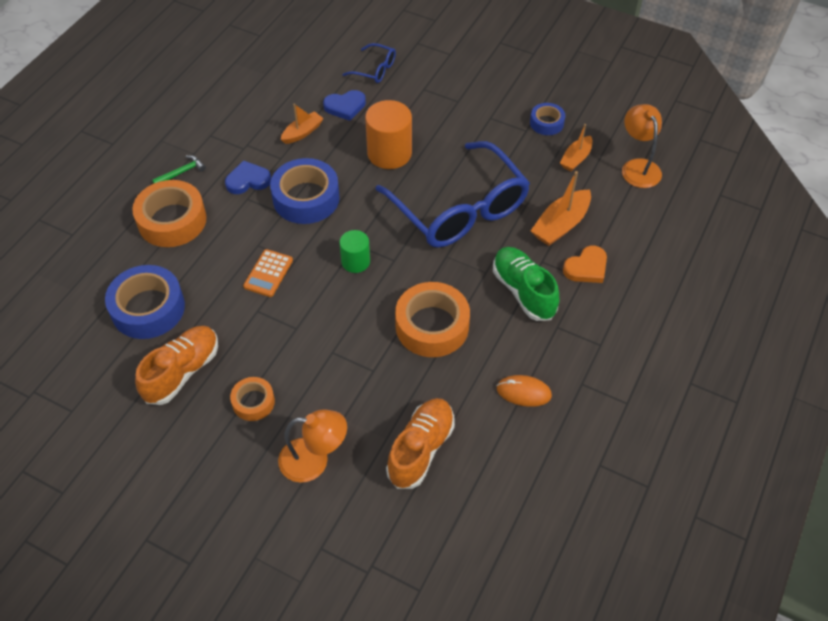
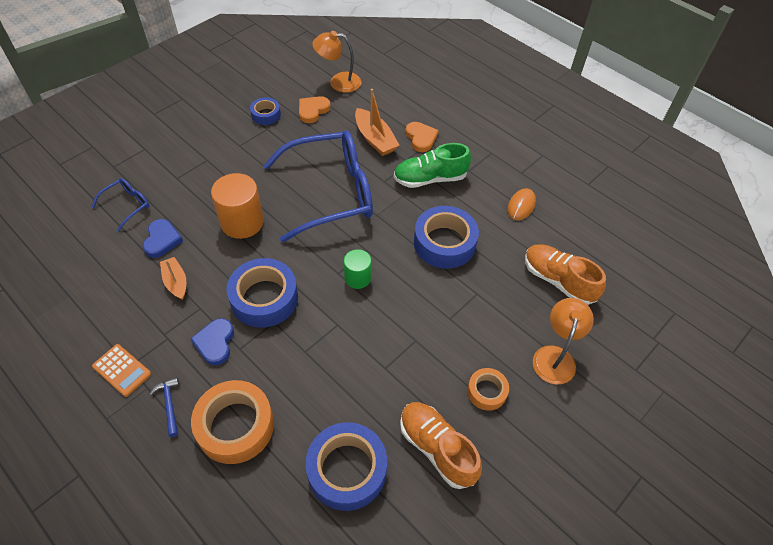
camera: 75 degrees left, 0 degrees up
(181, 172) = (169, 404): green hammer -> blue hammer
(268, 273) = (344, 349): orange calculator -> orange calculator (122, 370)
(432, 326) = (444, 243): orange tape -> blue tape
(576, 158) = (313, 110): orange boat -> orange heart

